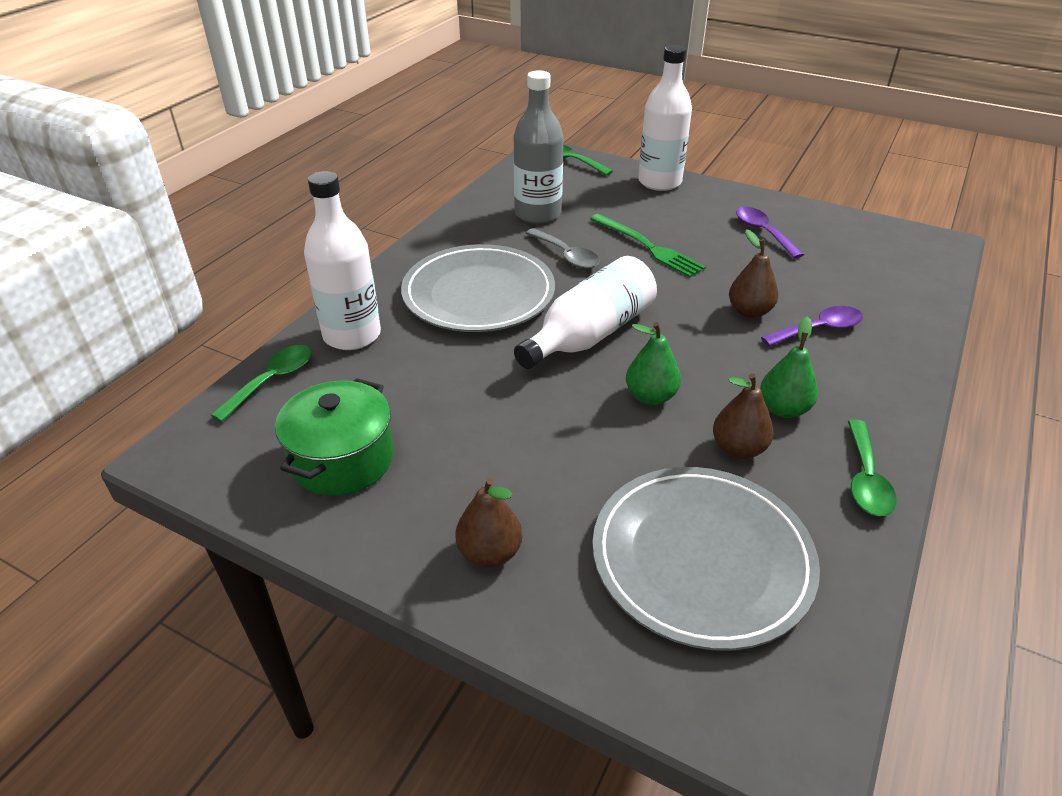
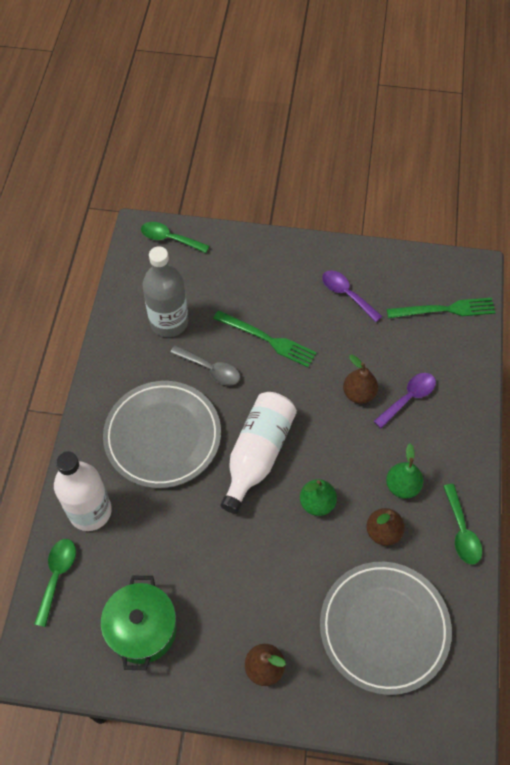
camera: 20 degrees left, 20 degrees up
(659, 182) = (251, 249): white bottle -> none
(892, 266) = (445, 310): none -> green fork

